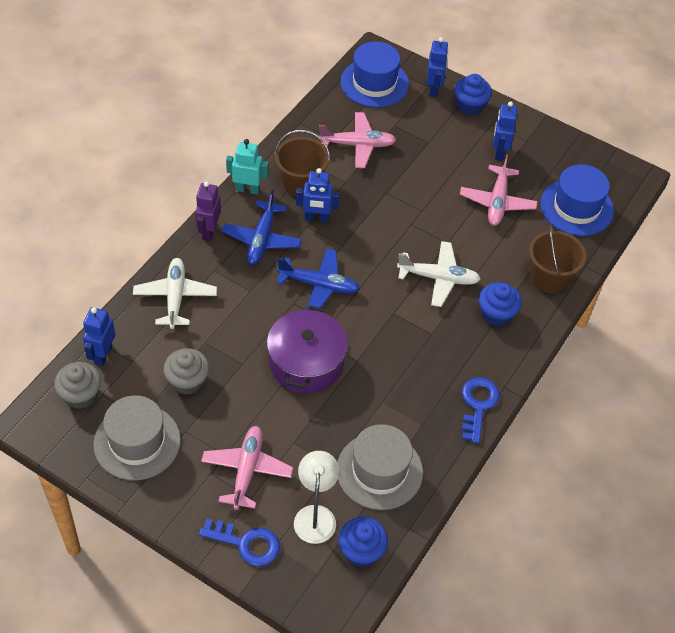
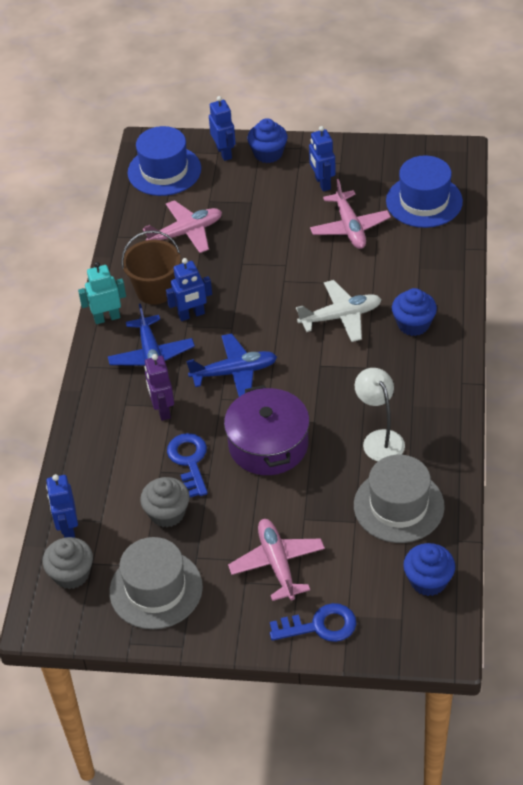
camera: 20 degrees left, 5 degrees down
(175, 297) = (103, 445): white plane -> none
(209, 231) = (95, 372): purple robot -> purple robot (162, 410)
(315, 515) = (366, 571): white lamp -> white lamp (379, 439)
(478, 405) = (448, 409): blue key -> blue key (189, 461)
(549, 278) = (440, 272): brown bucket -> none

